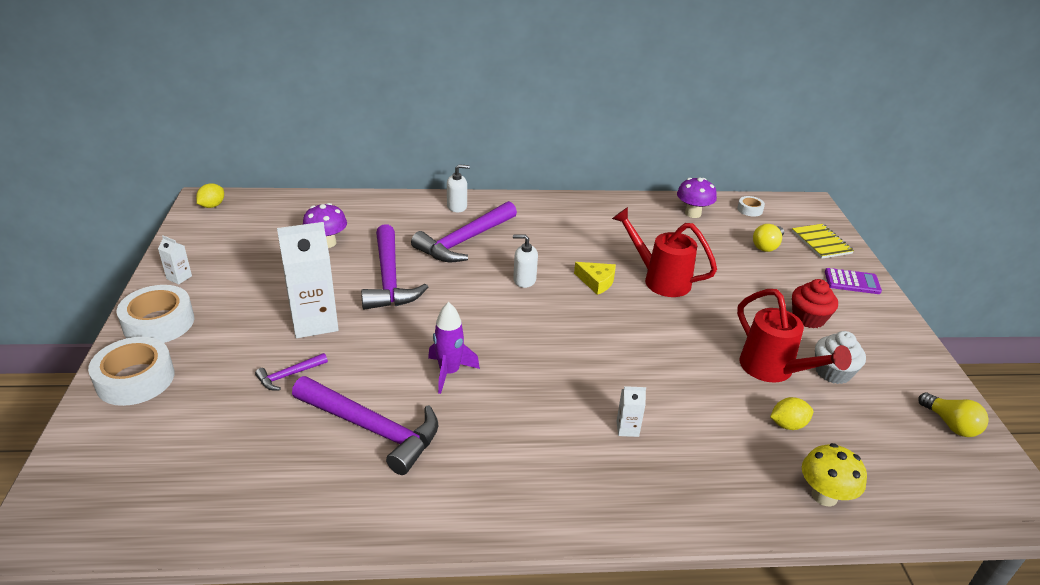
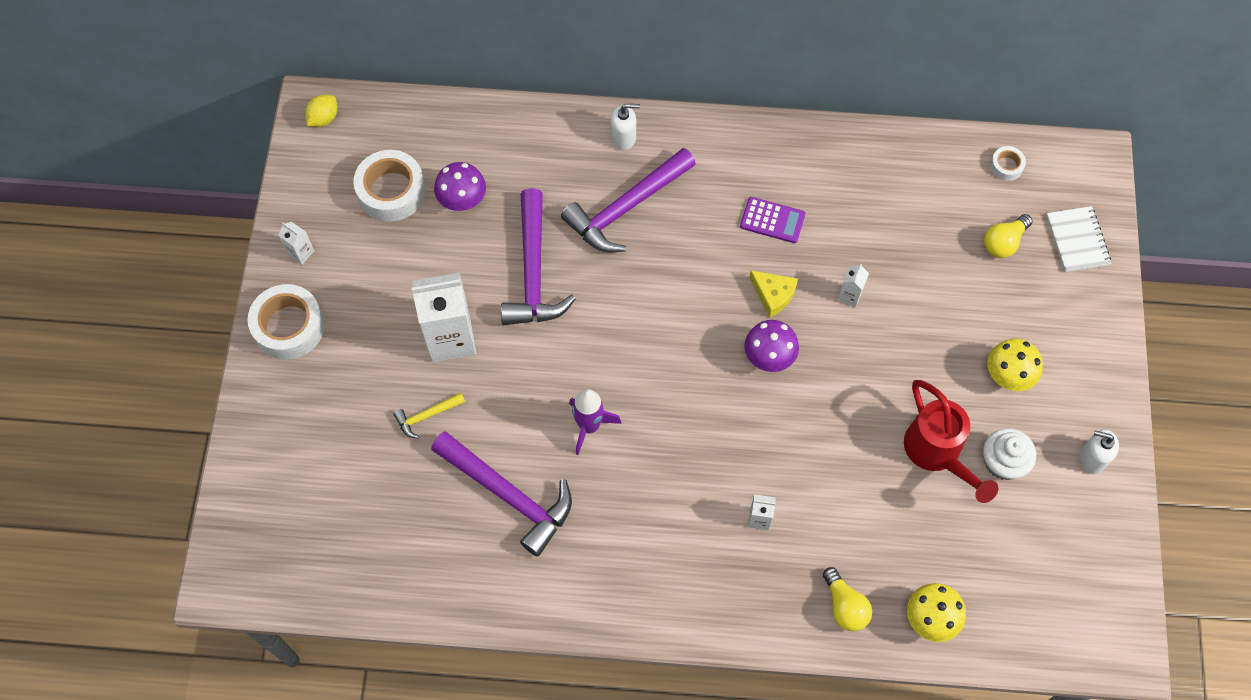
camera: 10 degrees right, 30 degrees up
(135, 379) = (277, 408): white tape -> white tape (391, 191)
(288, 375) = (426, 416): purple hammer -> yellow hammer
(524, 280) = (688, 285): white soap dispenser -> white soap dispenser (1092, 458)
(659, 279) = (849, 296): red watering can -> white carton
(693, 213) = (927, 170): purple mushroom -> purple mushroom (769, 357)
(788, 424) = (926, 530): yellow lemon -> none
(808, 318) = (1007, 376): red cupcake -> yellow mushroom
(821, 242) = (1077, 240): yellow notebook -> white notebook
(852, 282) = (1086, 318): purple calculator -> purple calculator (772, 220)
(950, 424) = (1100, 546): yellow light bulb -> yellow light bulb (844, 606)

